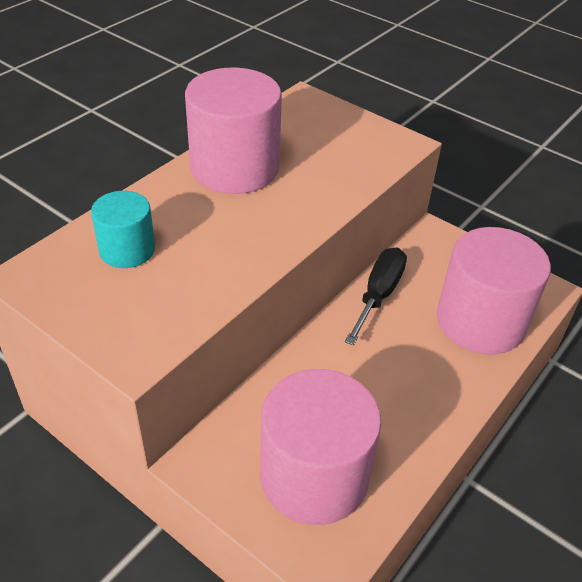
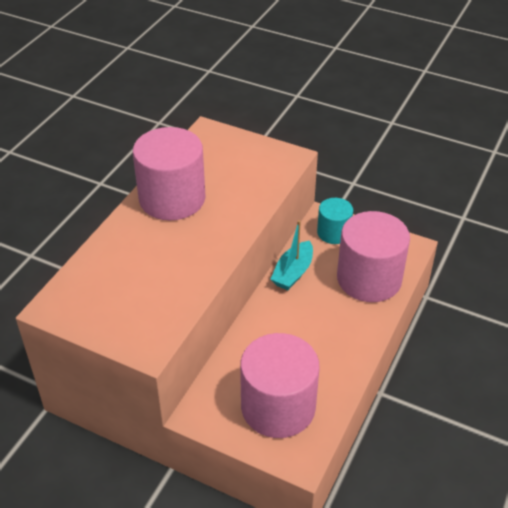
camera: 10 degrees left, 0 degrees up
(127, 250) = (115, 276): turquoise cylinder -> turquoise cylinder (333, 232)
(379, 295) = (293, 272): black screwdriver -> turquoise boat

